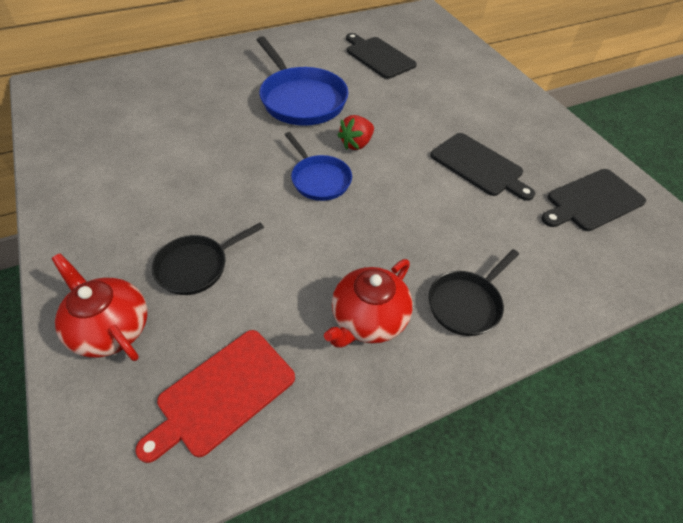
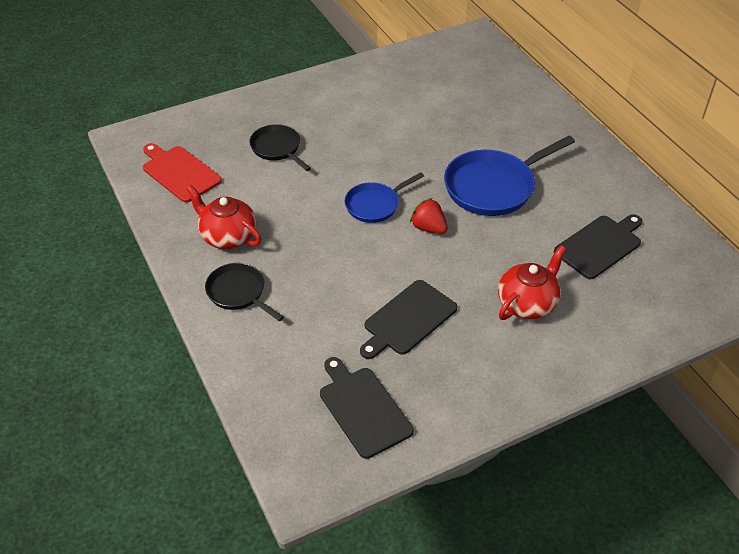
camera: 90 degrees right, 5 degrees down
(111, 328) = (229, 121): red teapot -> red teapot (527, 303)

